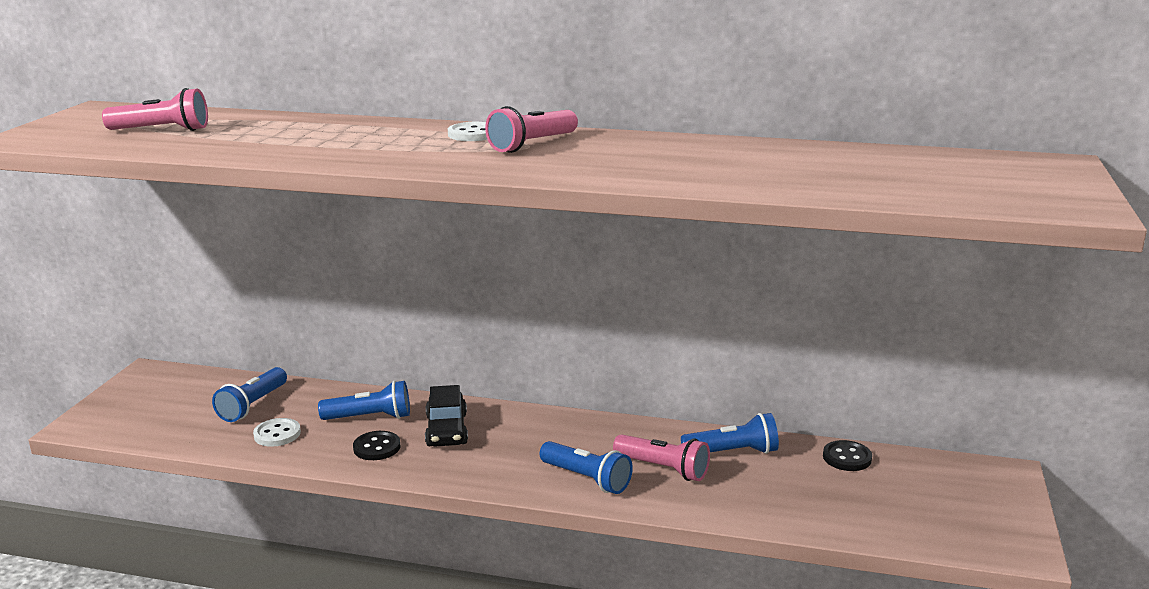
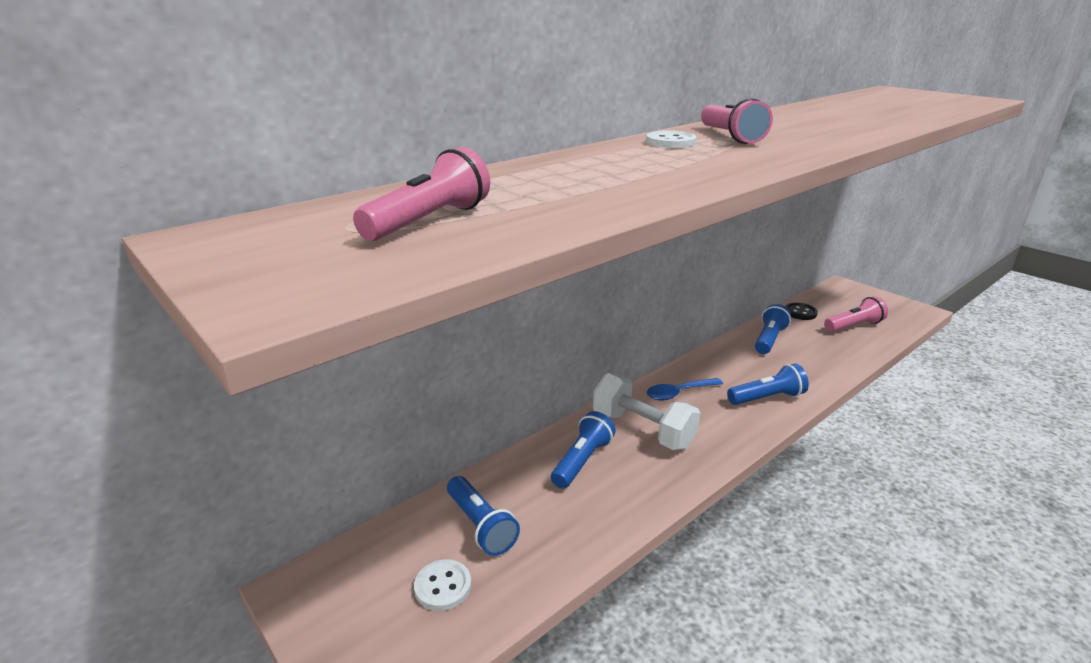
camera: 55 degrees left, 5 degrees up
(277, 434) = (560, 526): white button -> white button (443, 586)
(377, 447) = (641, 474): black button -> none
(447, 430) = (642, 430): black car -> white dumbbell
(535, 430) = (679, 393): none -> blue spoon
(663, 469) = (773, 367): pink flashlight -> pink flashlight (854, 326)

